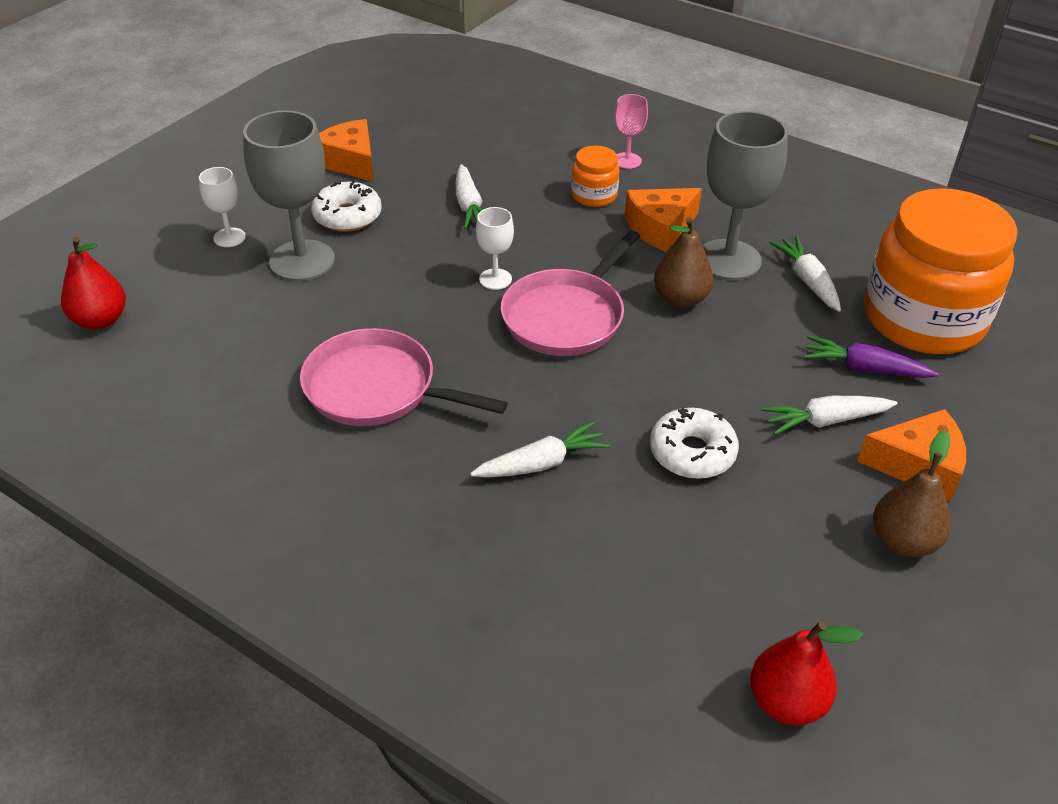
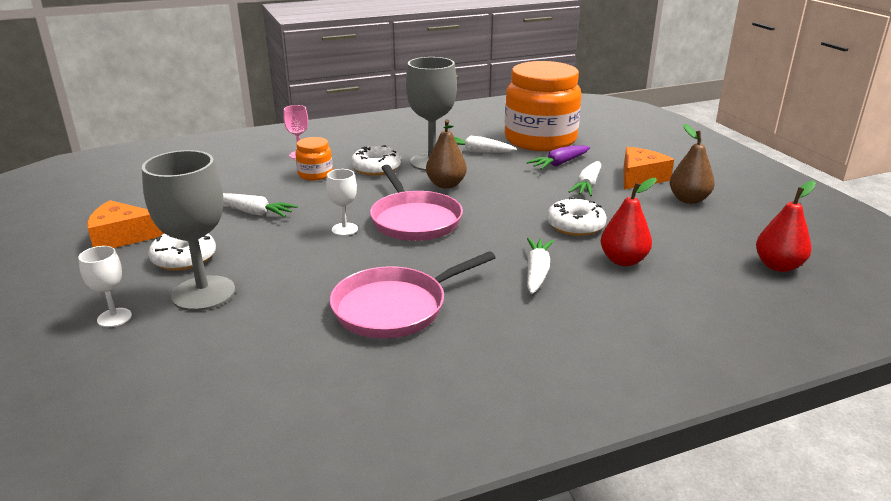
camera: 55 degrees left, 15 degrees down
(100, 320) = (108, 424): red pear -> red pear (623, 260)
(660, 228) = (376, 168): orange cheese -> white donut

